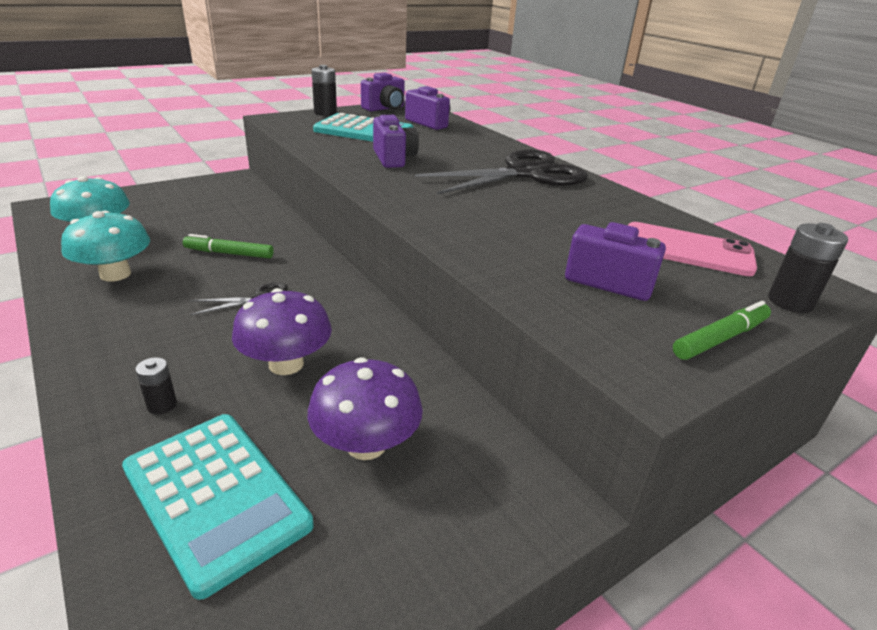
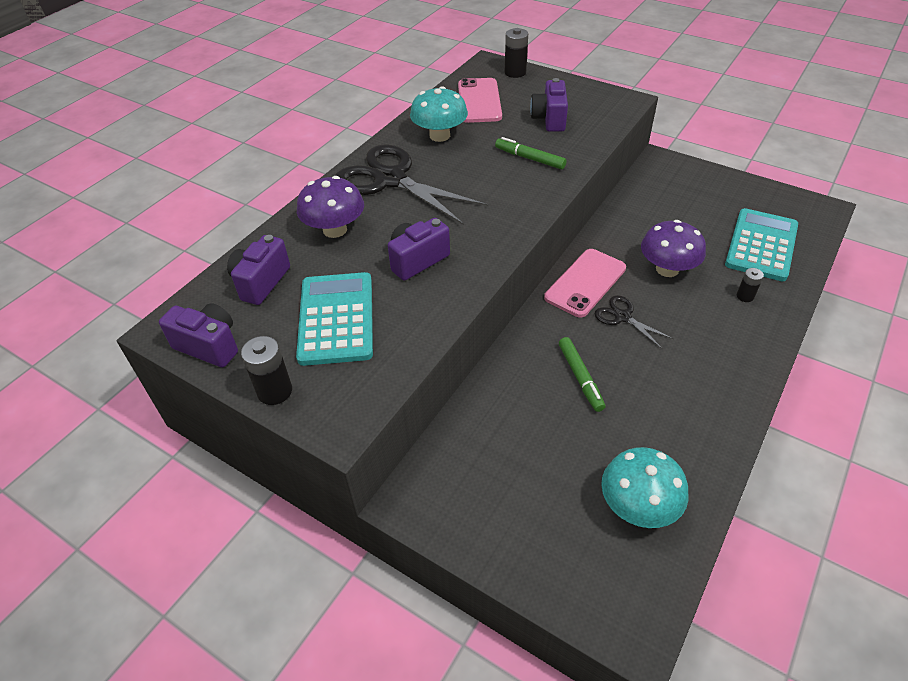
camera: 110 degrees left, 15 degrees up
(115, 274) = (677, 426): turquoise mushroom -> turquoise mushroom (439, 135)
(333, 298) = (585, 283): none -> pink phone
(366, 444) = (687, 216): purple mushroom -> purple mushroom (335, 230)
(720, 338) = (573, 88): green marker -> green marker (530, 158)

